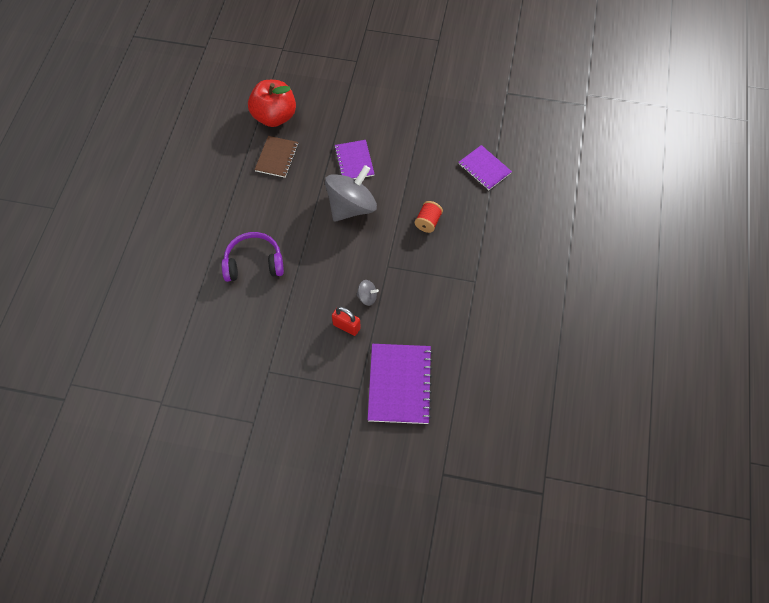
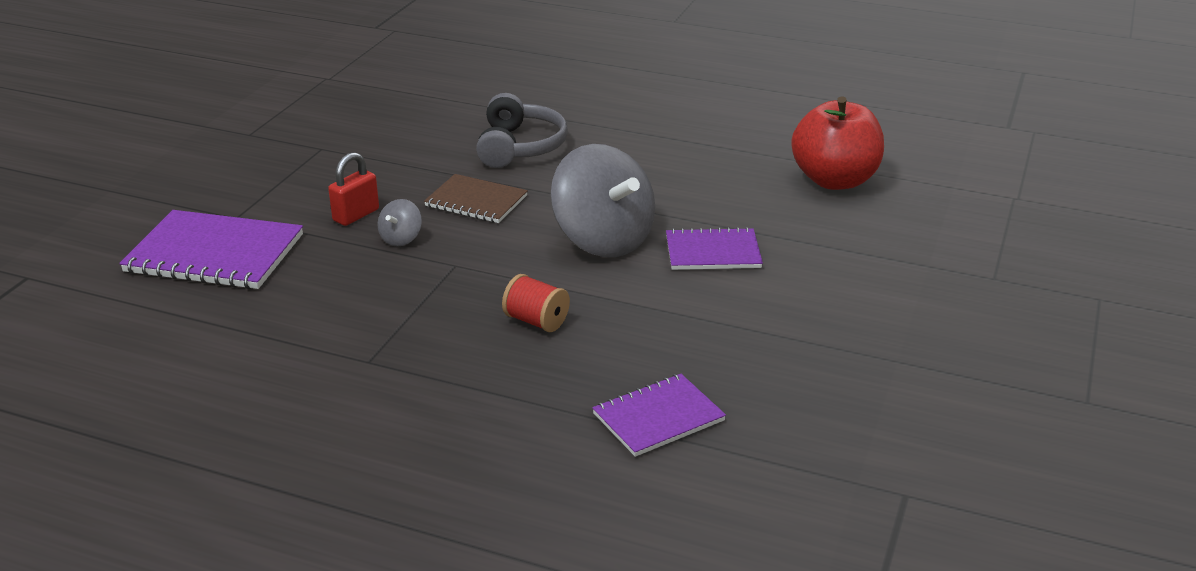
camera: 100 degrees right, 30 degrees down
(254, 263) = (520, 147): purple headphones -> grey headphones
(277, 157) = (736, 177): brown notebook -> brown notebook (476, 201)

